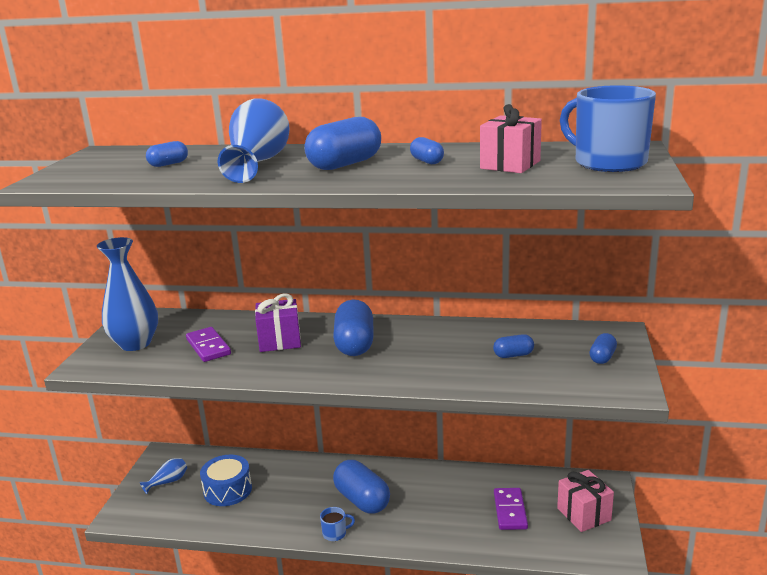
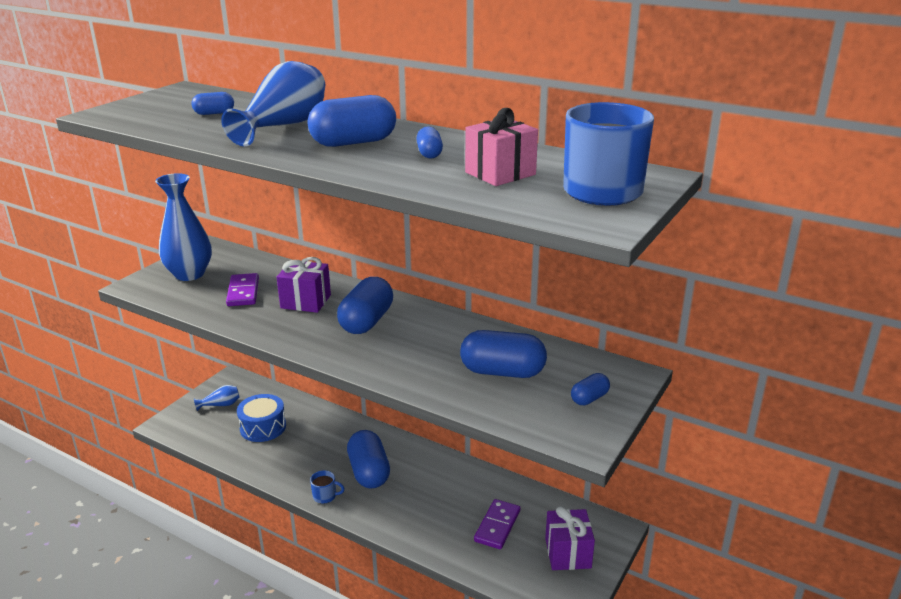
camera: 20 degrees right, 5 degrees up
(513, 355) = (502, 372): blue capsule -> blue capsule, size x1.95
(583, 514) = (567, 553): pink gift -> purple gift

